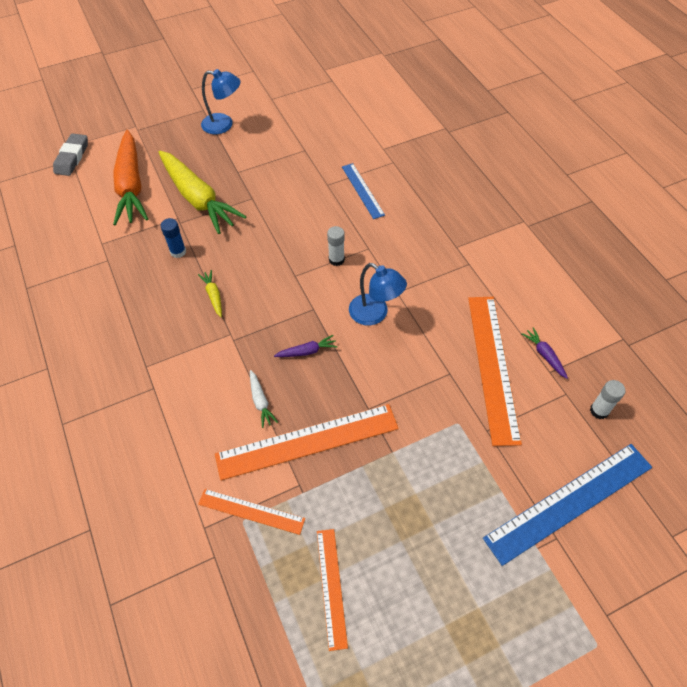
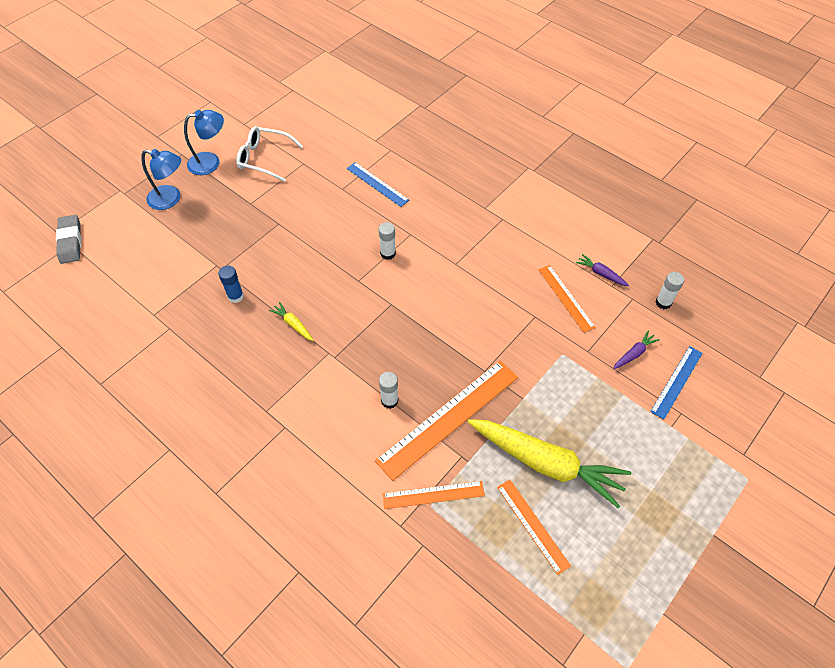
camera: 25 degrees left, 0 degrees up
(131, 186) = (151, 250): orange carrot -> none
(198, 198) = (226, 240): yellow carrot -> yellow carrot (546, 464)
(260, 401) = (389, 401): white carrot -> white glue stick
(272, 135) = (264, 158): none -> white glasses
(307, 351) = (406, 342): purple carrot -> purple carrot (634, 354)
(375, 314) = (447, 289): blue lamp -> blue lamp (170, 199)
(492, 366) = (566, 298): orange ruler -> orange ruler, size x0.56
(569, 502) = (676, 382): blue ruler -> blue ruler, size x0.56

